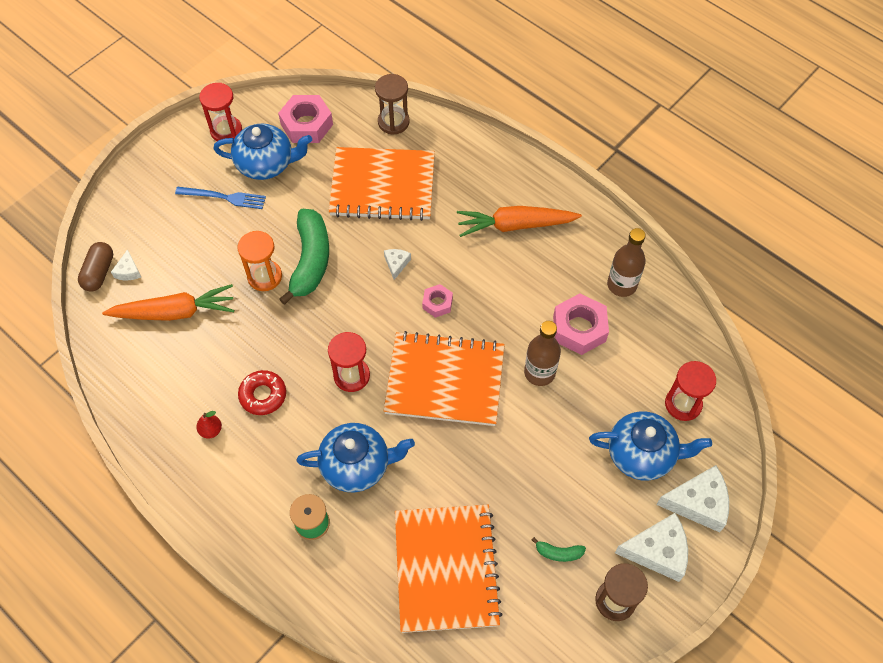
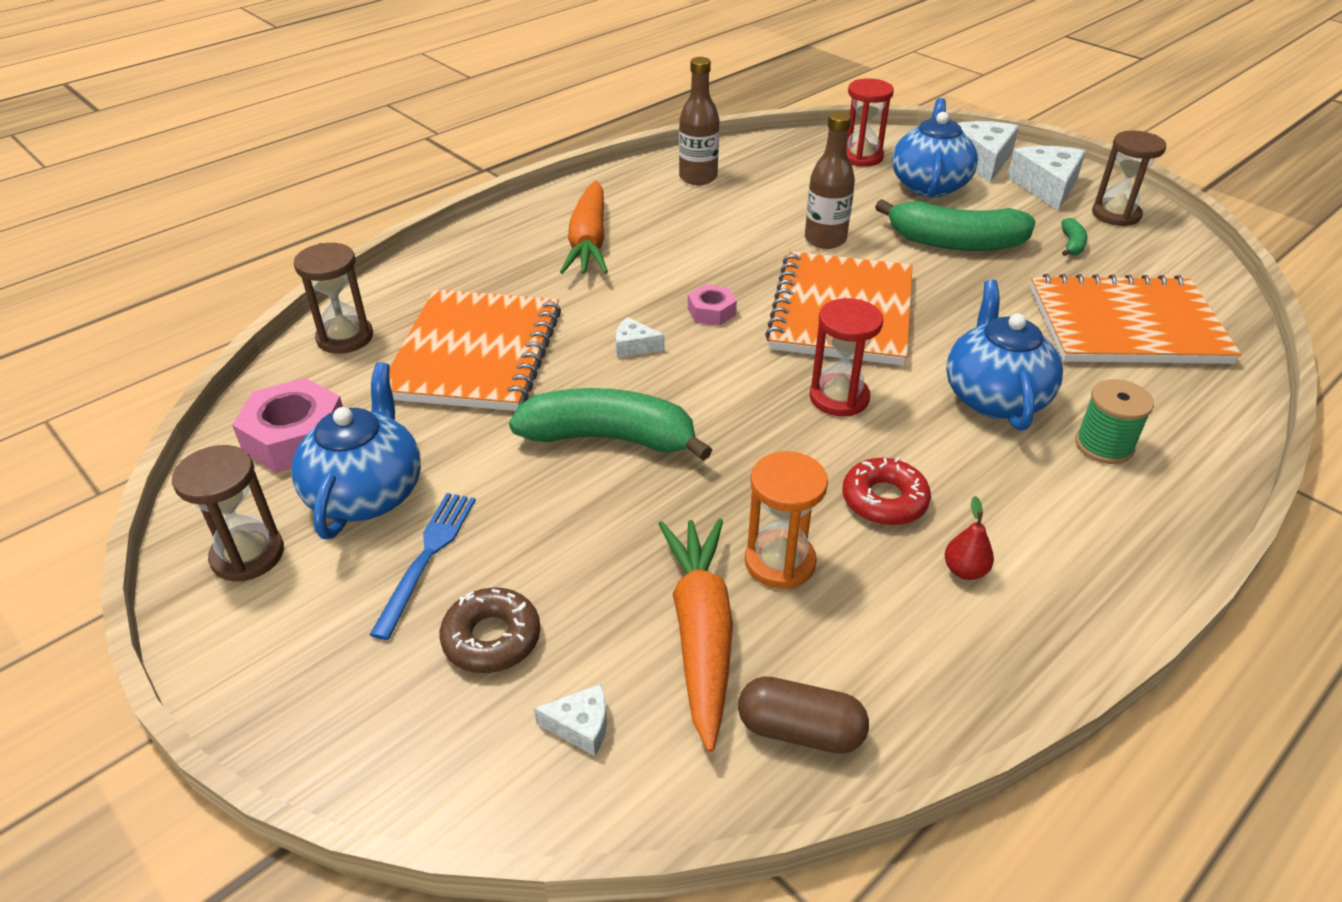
camera: 85 degrees left, 20 degrees down
(99, 272) = (574, 789): brown capsule -> brown capsule (800, 730)
(175, 231) = (491, 638): none -> brown donut
(226, 130) = (248, 555): red hourglass -> brown hourglass
(264, 276) = (634, 497): orange hourglass -> orange hourglass (780, 562)
(548, 463) = (954, 243): none -> green banana
(579, 328) = (760, 209): pink nut -> none

